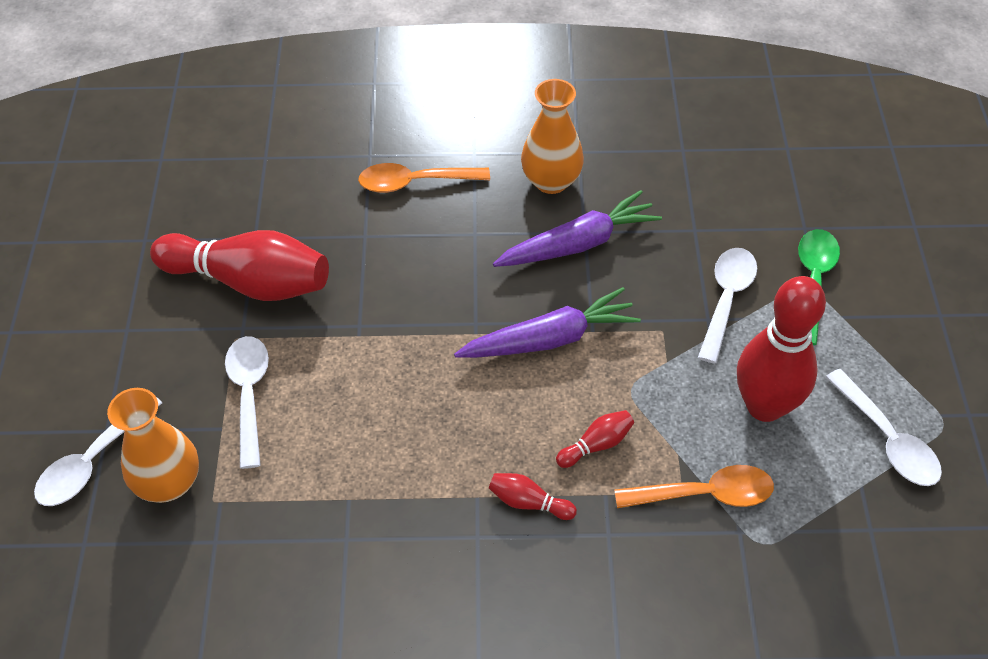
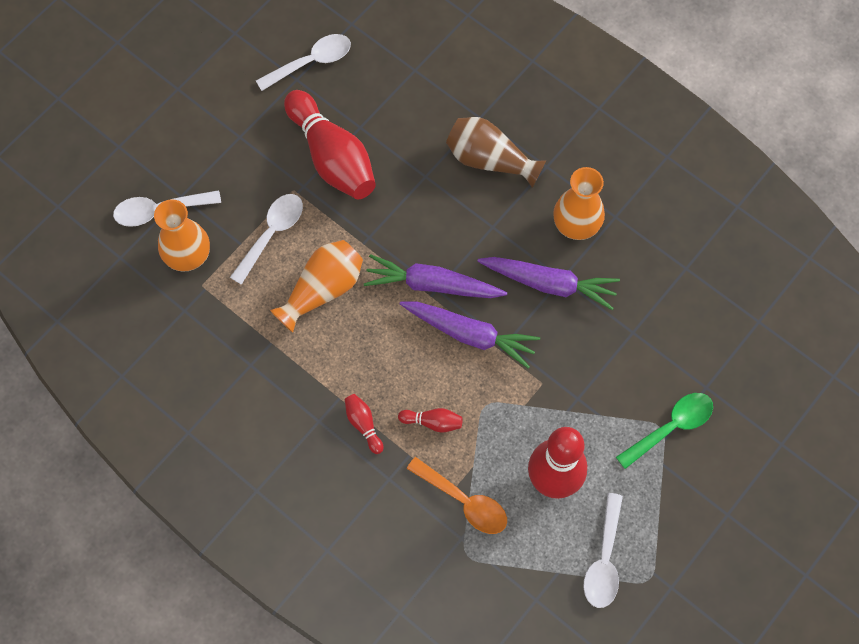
camera: 40 degrees right, 15 degrees up
(357, 407) = (322, 290): none -> orange vase
(415, 182) = (489, 160): orange spoon -> brown vase
(467, 322) = (432, 285): none -> purple carrot
(726, 299) = (602, 395): white spoon -> white spoon (311, 62)

